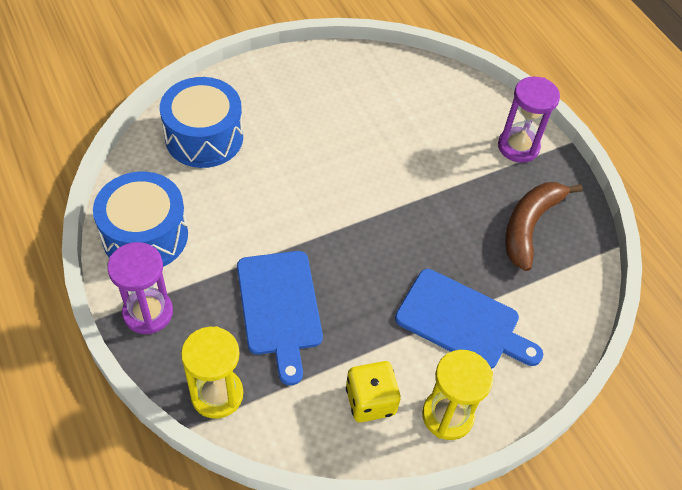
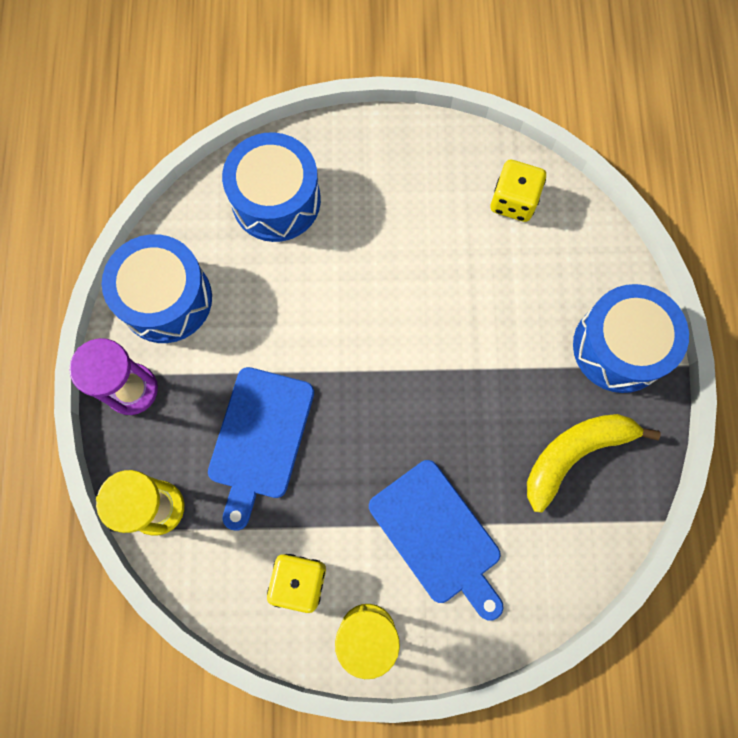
camera: 30 degrees right, 20 degrees up
(388, 81) = (513, 201): none -> yellow dice
(518, 147) = (619, 347): purple hourglass -> blue drum
(529, 226) = (575, 454): brown banana -> yellow banana

